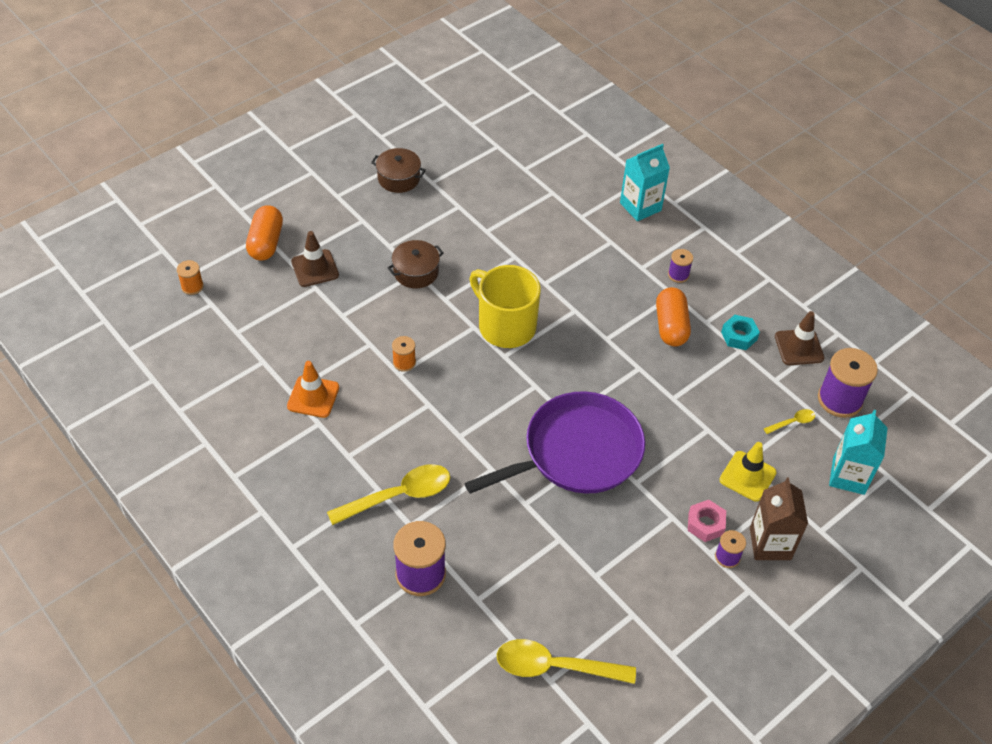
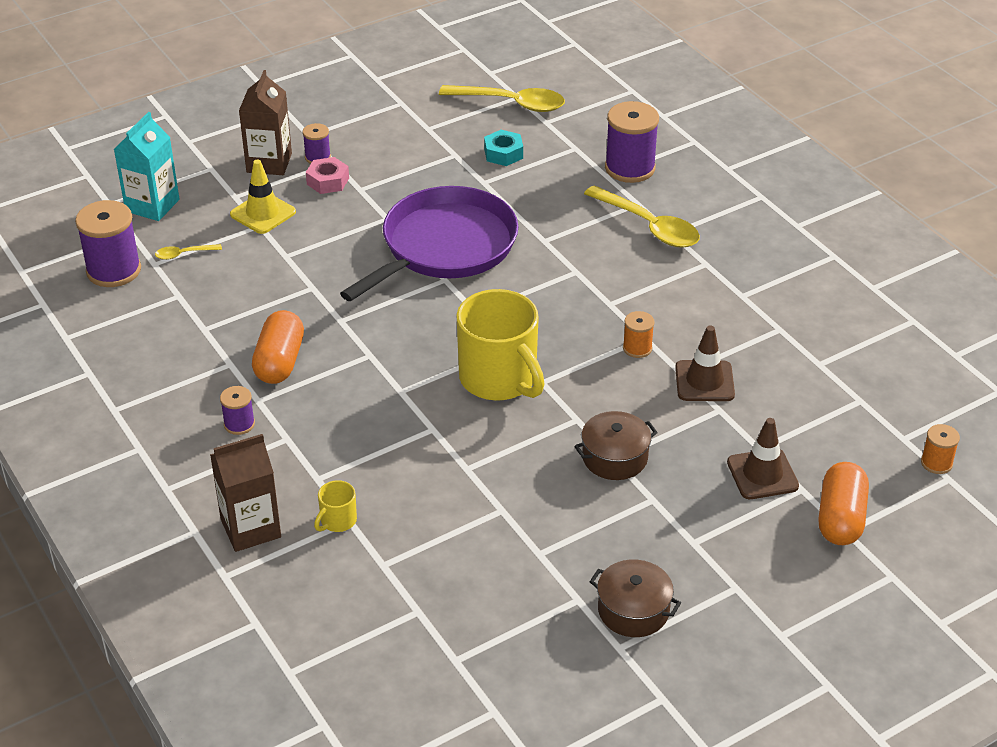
camera: 170 degrees left, 10 degrees down
(313, 397) = (751, 321): orange traffic cone -> none
(399, 495) = (649, 226): yellow spoon -> yellow spoon turned 120 degrees counterclockwise
(577, 452) = (444, 247): purple pan -> purple pan turned 150 degrees clockwise
(588, 215) = (337, 521): none -> yellow mug
(640, 207) = (251, 528): turquoise carton -> brown carton
(739, 336) = (196, 344): turquoise nut -> turquoise nut (503, 153)
(799, 347) = (127, 326): brown traffic cone -> brown traffic cone (704, 381)

